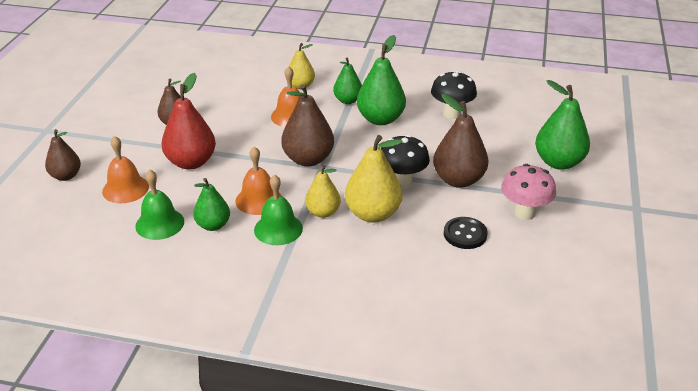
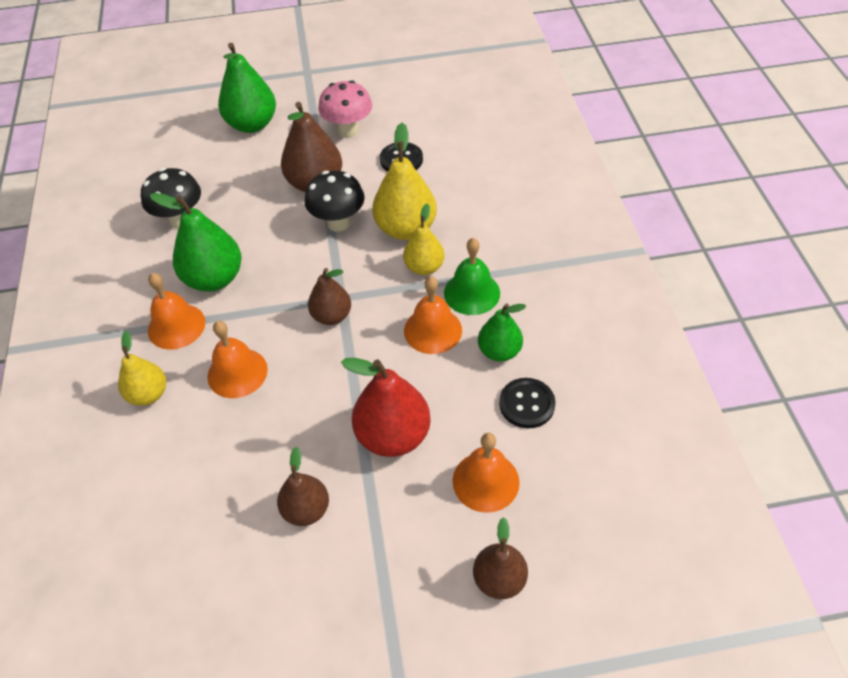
camera: 110 degrees left, 15 degrees up
(160, 223) = (527, 404): green bell -> black button
(308, 159) = (332, 316): brown pear -> brown pear, size x0.62
(348, 100) = (176, 326): green pear -> orange bell

